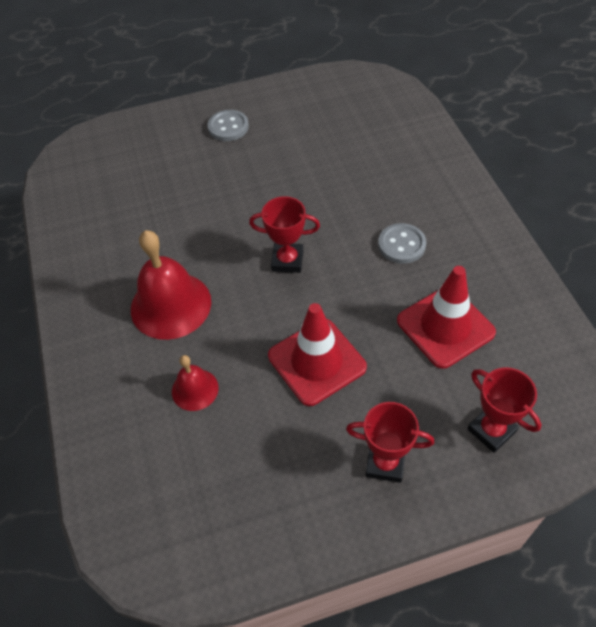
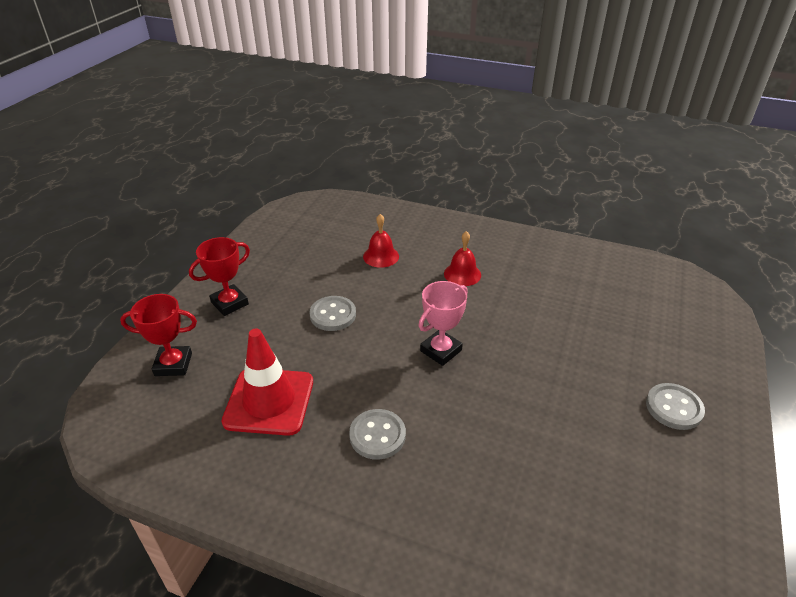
camera: 125 degrees right, 15 degrees down
(171, 305) = (462, 274): red bell -> red bell, size x0.53
(287, 260) = (441, 350): red trophy -> pink trophy
(317, 361) = (333, 315): red traffic cone -> grey button

